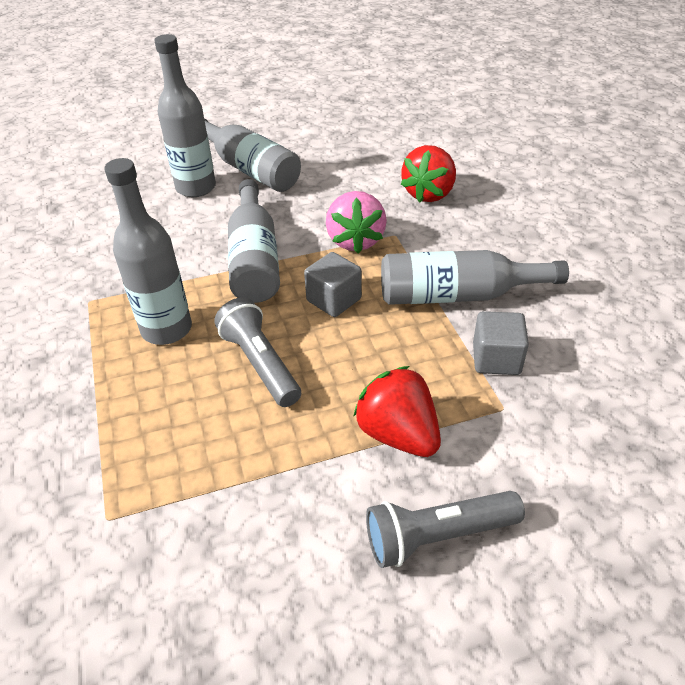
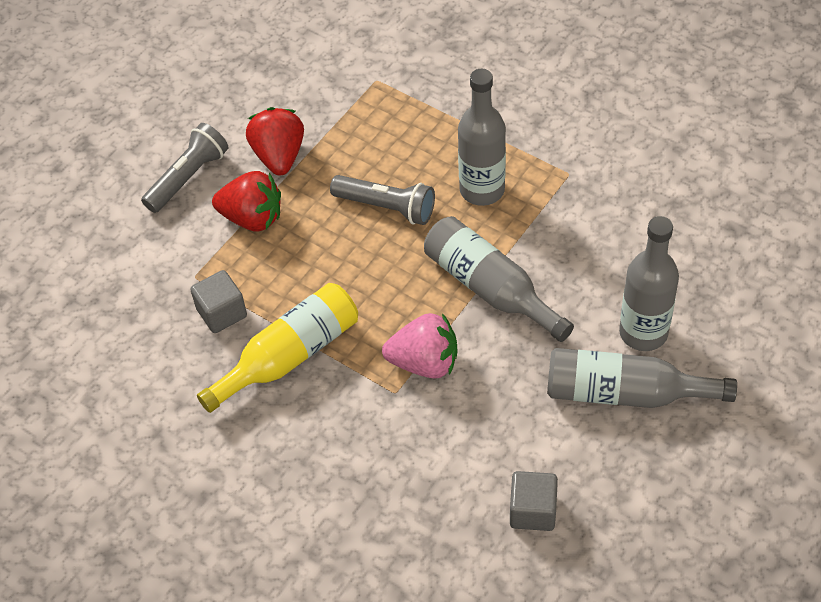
camera: 145 degrees right, 10 degrees up
(334, 300) = (385, 289): grey cube -> grey cube (533, 511)
(355, 240) = (424, 362): pink strawberry -> pink strawberry turned 135 degrees clockwise
(429, 193) = (408, 474): red strawberry -> red strawberry (279, 156)
(458, 295) = (289, 356): grey bottle -> yellow bottle

